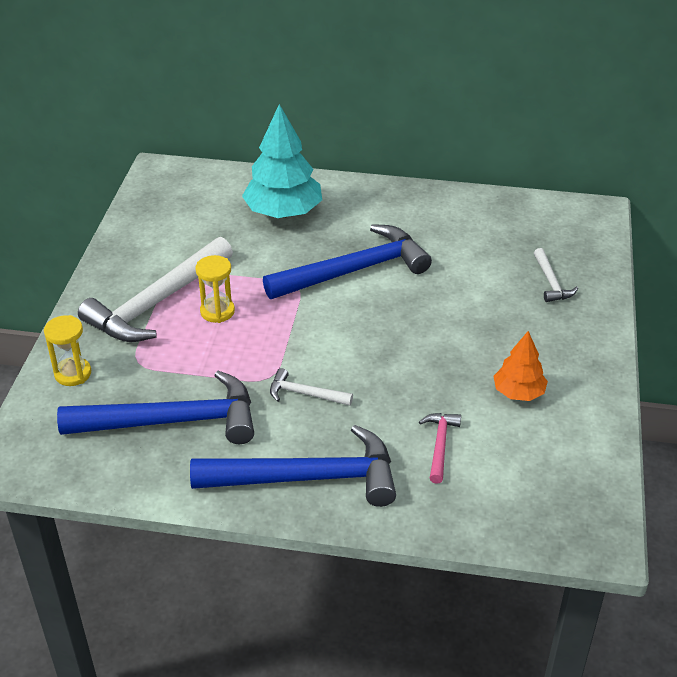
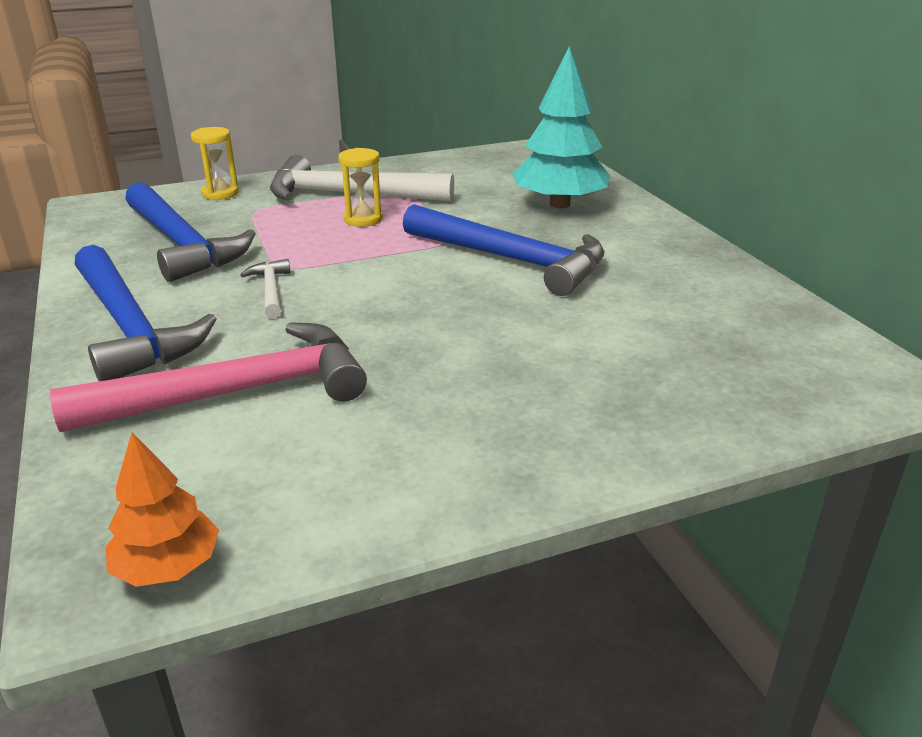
camera: 60 degrees right, 10 degrees down
(439, 445) = (236, 392): pink hammer -> pink hammer, size x2.21
(518, 392) = (390, 424): orange tree -> orange tree (168, 567)
(551, 282) = (669, 388): white hammer -> none

